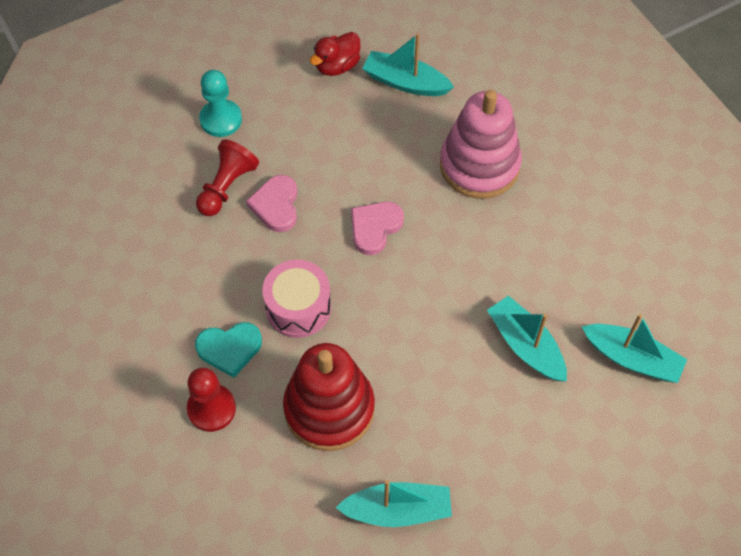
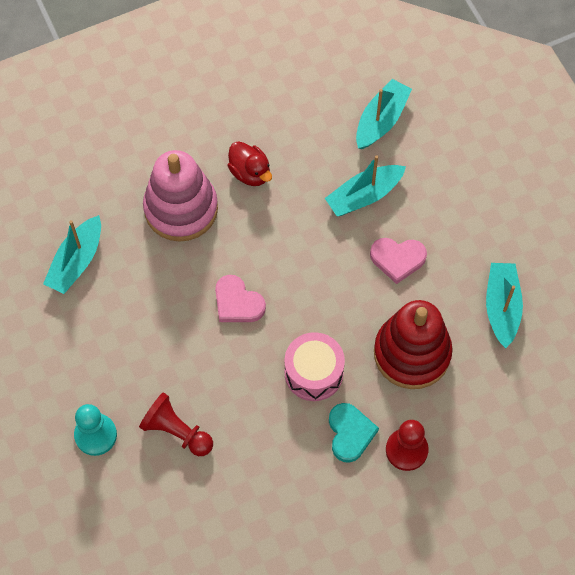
camera: 85 degrees left, 5 degrees up
(276, 205) = (203, 387): pink heart -> pink heart (397, 259)
(337, 66) = (46, 322): red duck -> red duck (250, 173)

